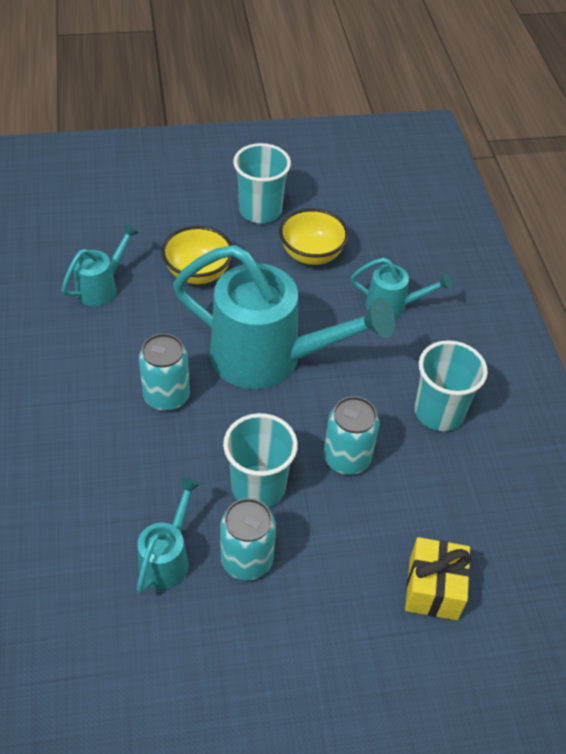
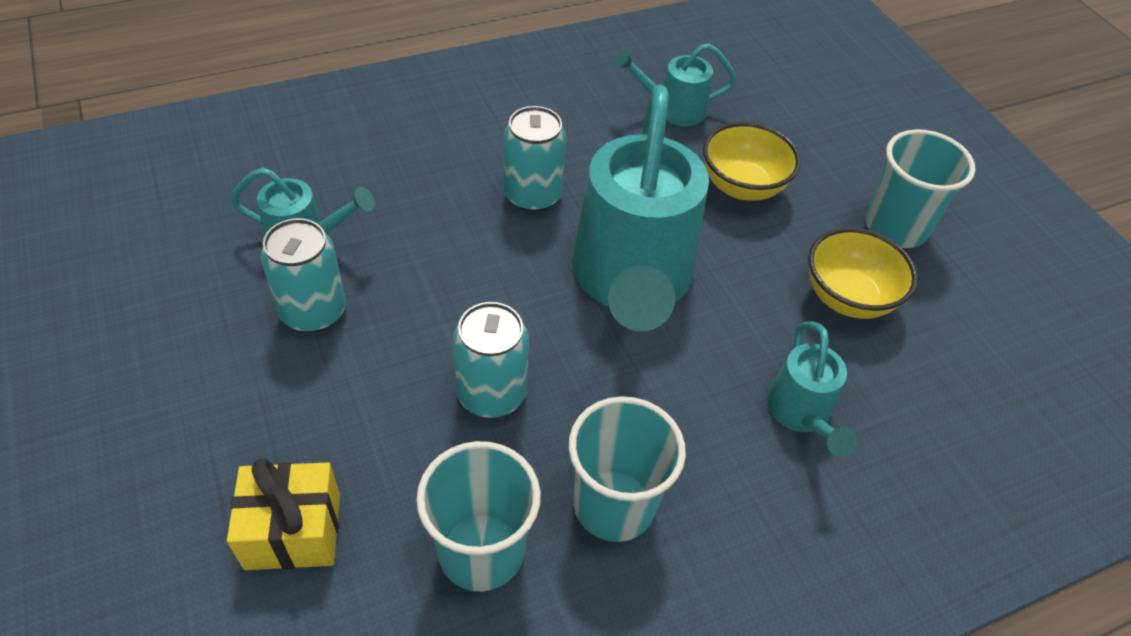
camera: 75 degrees right, 0 degrees up
(101, 287) = (673, 110): turquoise watering can -> turquoise watering can turned 150 degrees clockwise
(258, 487) = (421, 305): turquoise cup -> turquoise cup (481, 551)

